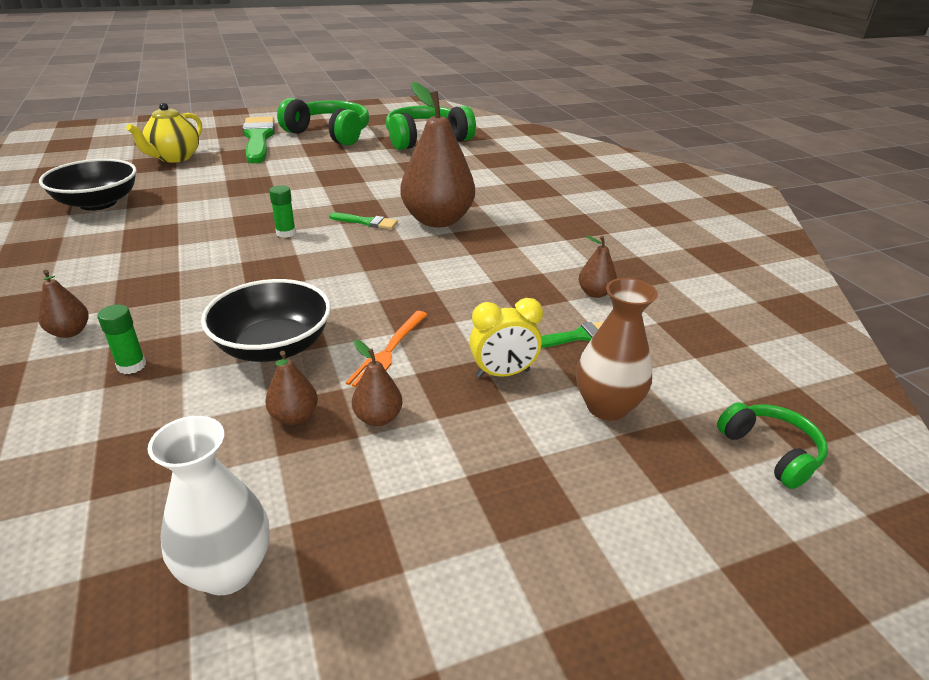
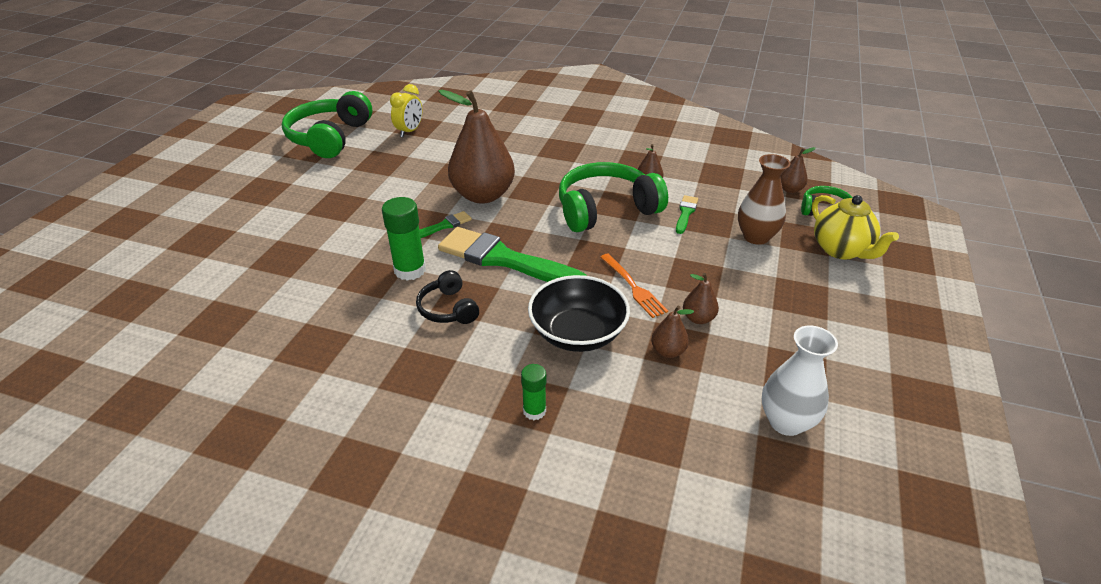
camera: 50 degrees left, 5 degrees up
(70, 332) = (444, 435): brown pear -> brown pear (790, 189)
(98, 203) = (182, 362): black bowl -> none
(174, 158) = (137, 281): yellow teapot -> yellow teapot (841, 250)
(248, 268) = (448, 309): none -> black headphones
(258, 138) = (174, 216): green brush -> green brush (504, 259)
(286, 233) = (410, 270): green glue stick -> green glue stick, size x1.69
(330, 134) = (234, 175): green headphones -> green headphones (606, 209)
(503, 373) = (697, 255): yellow clock -> yellow clock (409, 131)

